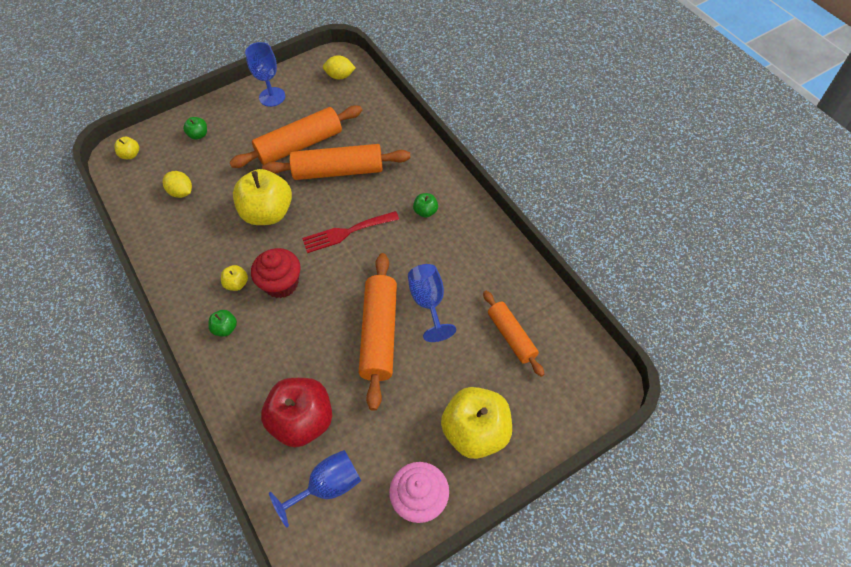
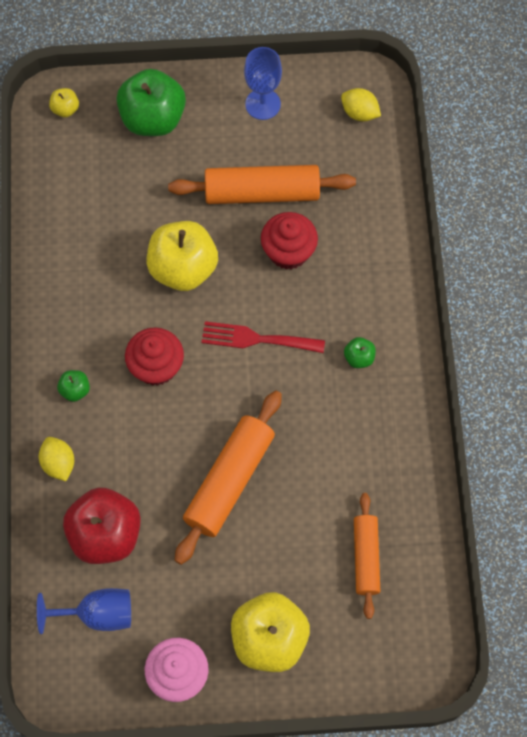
camera: 25 degrees right, 10 degrees up
(181, 192) = (101, 191): yellow lemon -> yellow lemon (58, 463)
(198, 135) = (153, 119): green apple -> green apple, size x2.28
(237, 284) = (110, 342): yellow apple -> none
(338, 171) = (288, 252): orange rolling pin -> red cupcake
(429, 303) = (300, 472): blue goblet -> none

